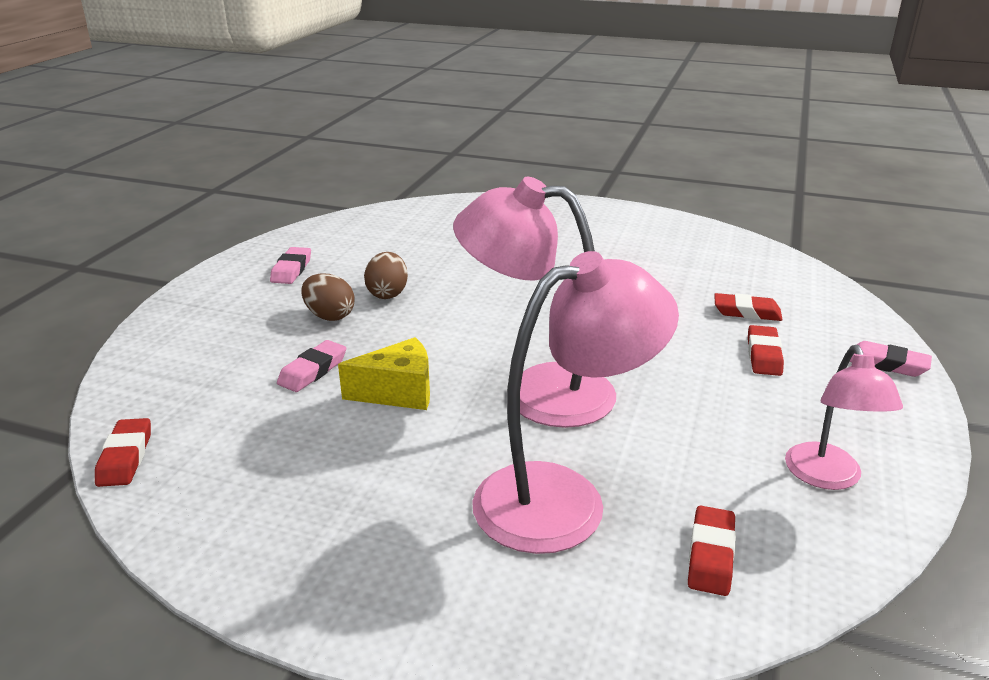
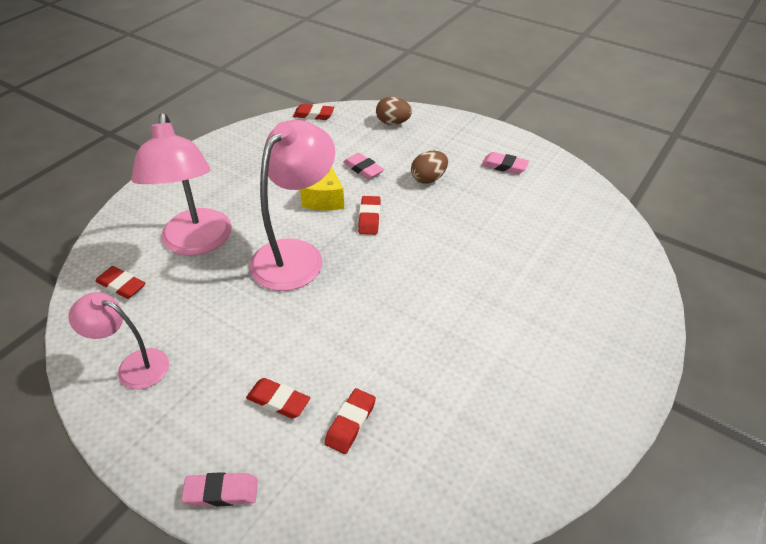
camera: 105 degrees right, 15 degrees up
(387, 293) = (454, 206): brown egg -> brown egg (393, 123)
(433, 348) = (369, 218): none -> red eraser
(887, 364) = (221, 492): pink eraser -> pink eraser turned 45 degrees clockwise

